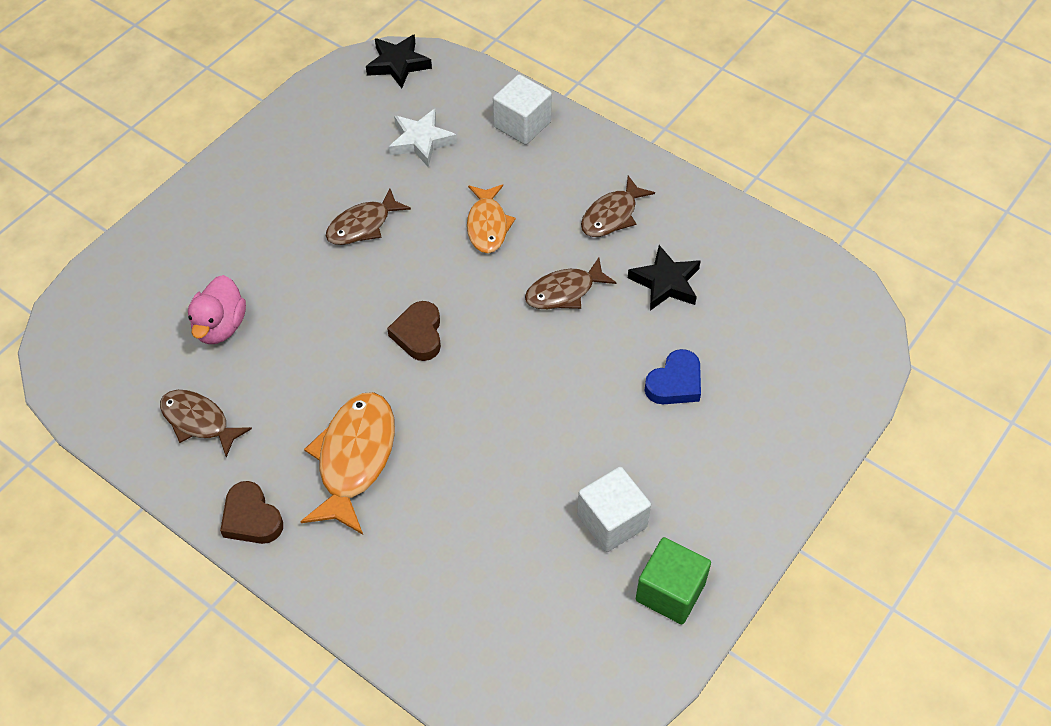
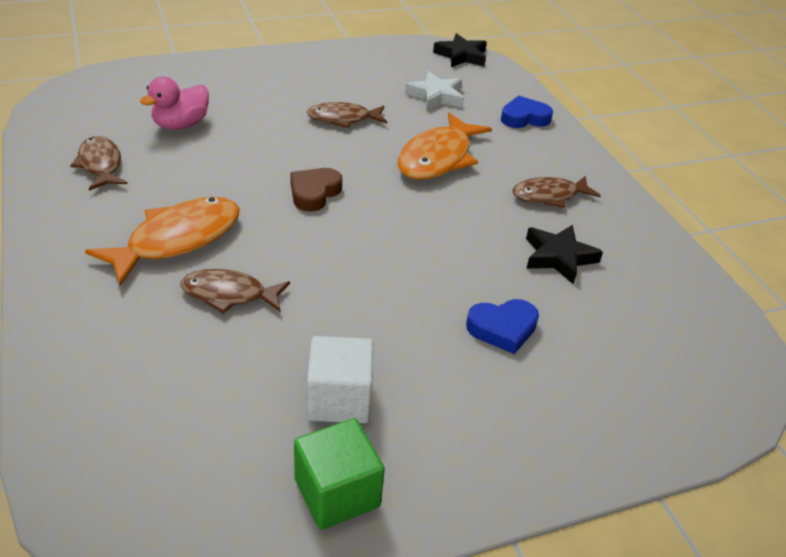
camera: 30 degrees right, 15 degrees down
(251, 518) = (60, 235): brown heart -> none
(487, 225) = (438, 158): orange fish -> orange fish, size x1.55
(522, 124) = (524, 118): white cube -> blue heart
(564, 292) = (460, 222): brown fish -> brown fish (229, 294)

